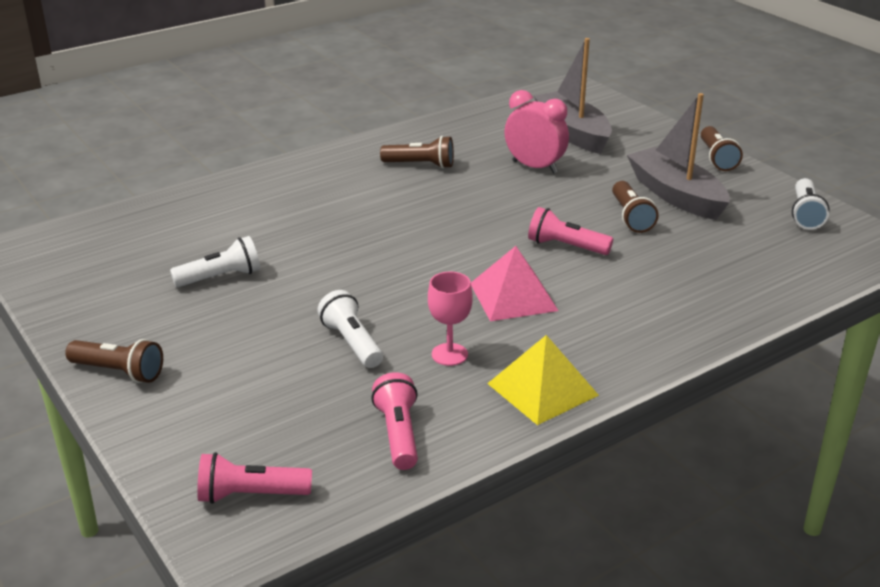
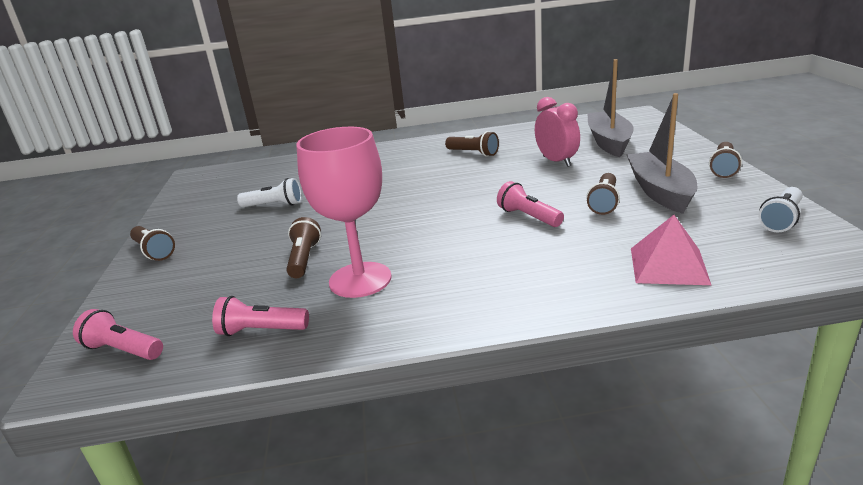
camera: 30 degrees right, 5 degrees down
(352, 343) = (304, 259): white flashlight -> brown flashlight
(398, 434) = (261, 331): pink flashlight -> pink flashlight turned 105 degrees counterclockwise
(449, 354) = (360, 280): pink goblet -> pink goblet, size x2.03
(513, 296) = (451, 246): pink pyramid -> pink pyramid (668, 265)
(542, 389) = (402, 321): yellow pyramid -> none

